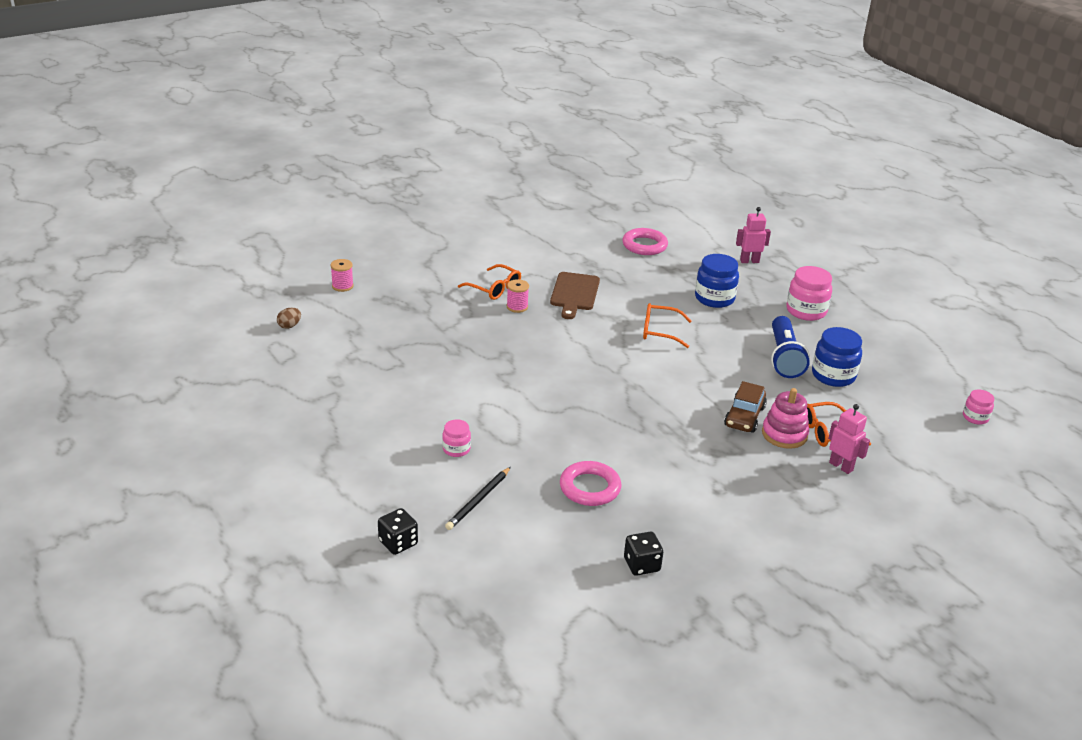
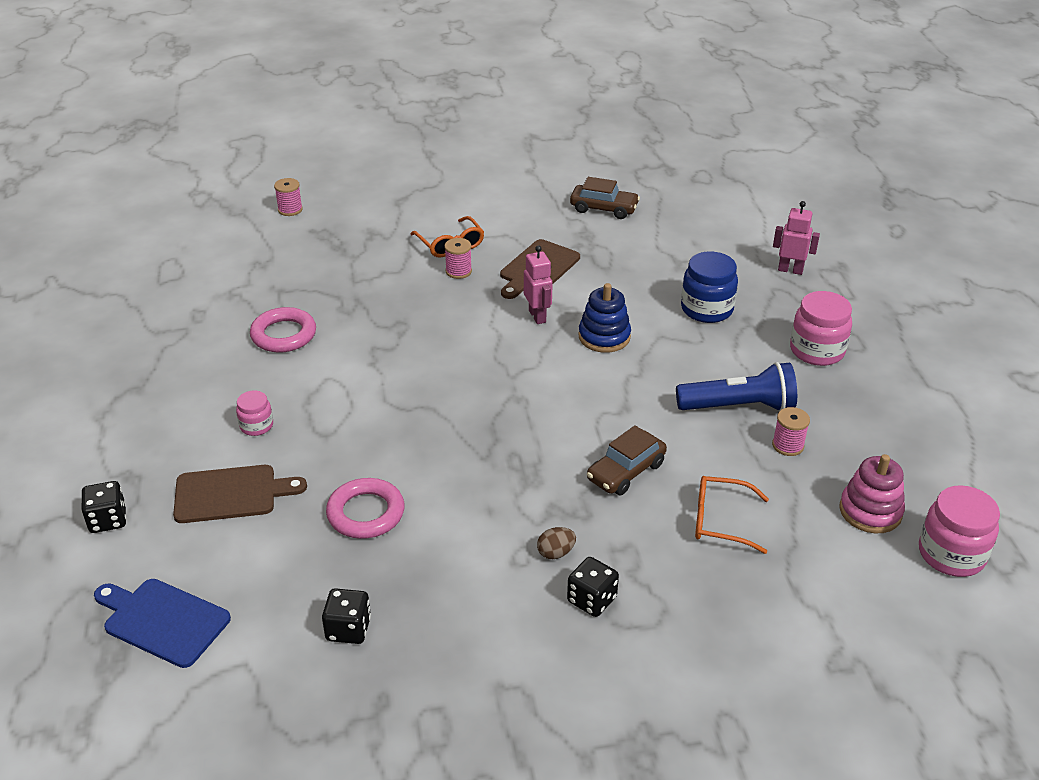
camera: 25 degrees right, 5 degrees up
(289, 326) = (201, 243): brown egg -> brown egg (556, 553)
(478, 500) = (231, 494): black pencil -> brown cutting board
(503, 598) = (162, 621): none -> blue cutting board
(588, 242) = (604, 208): none -> brown car
(644, 245) = (670, 225): pink ring -> pink ring (283, 335)
(659, 331) = (604, 337): orange glasses -> blue stacking toy
(784, 358) = (739, 406): blue flashlight -> blue flashlight turned 120 degrees counterclockwise
(784, 434) = (660, 508): pink stacking toy -> pink stacking toy (870, 511)
(786, 502) = (591, 600): none -> black dice
(833, 375) = (788, 445): blue jar -> pink spool
(841, 466) = (703, 572): pink robot -> pink robot (537, 316)
(975, 417) = (951, 554): pink jar -> pink jar, size x1.77

